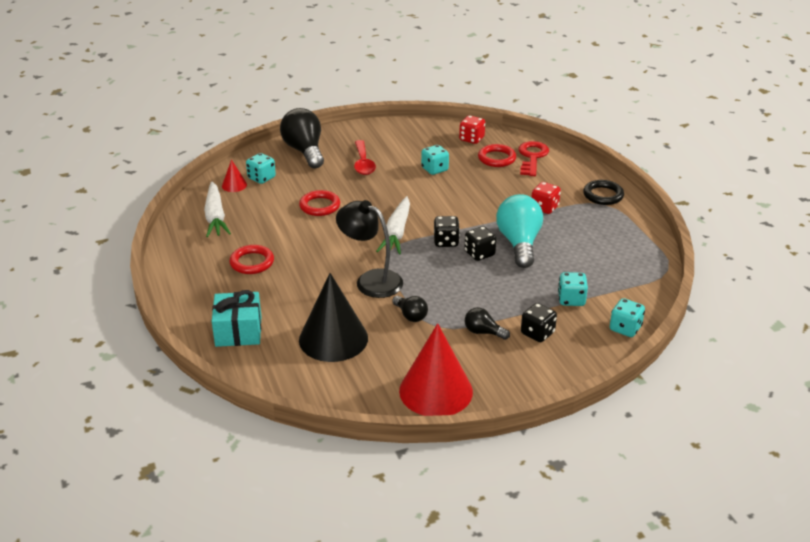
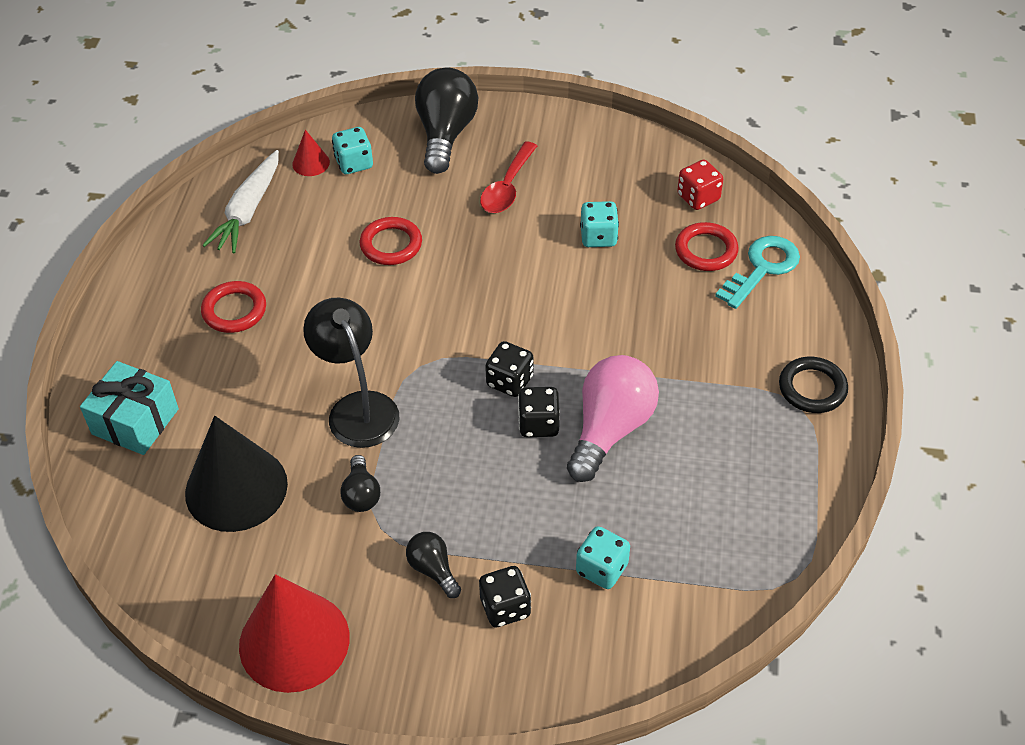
camera: 30 degrees right, 15 degrees up
(396, 233) = (455, 336): white carrot -> none
(519, 243) = (610, 429): turquoise light bulb -> pink light bulb
(532, 157) = (762, 268): red key -> turquoise key
(544, 208) = (701, 376): red dice -> none
(625, 328) = (637, 660): turquoise dice -> none

